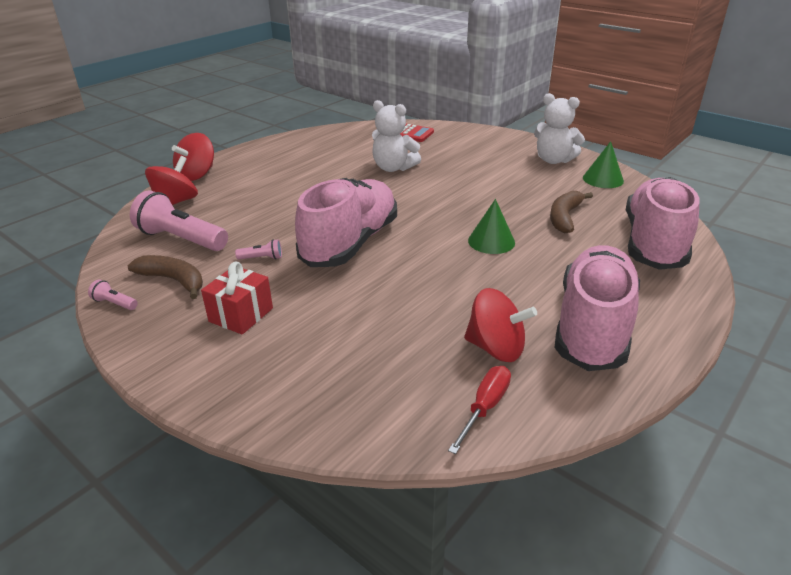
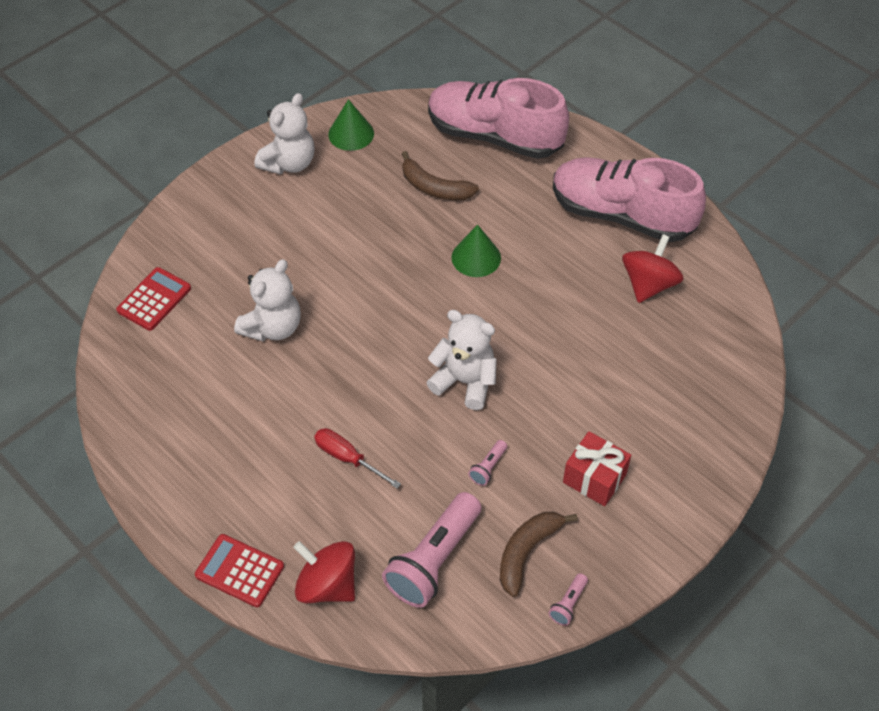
camera: 85 degrees left, 20 degrees up
(197, 175) = (239, 571): red spinning top -> red calculator
(262, 258) = (488, 467): pink flashlight -> pink flashlight turned 150 degrees counterclockwise
(350, 243) = (465, 381): pink shoe -> white teddy bear
(485, 407) = (717, 303): red screwdriver -> red screwdriver (347, 458)

